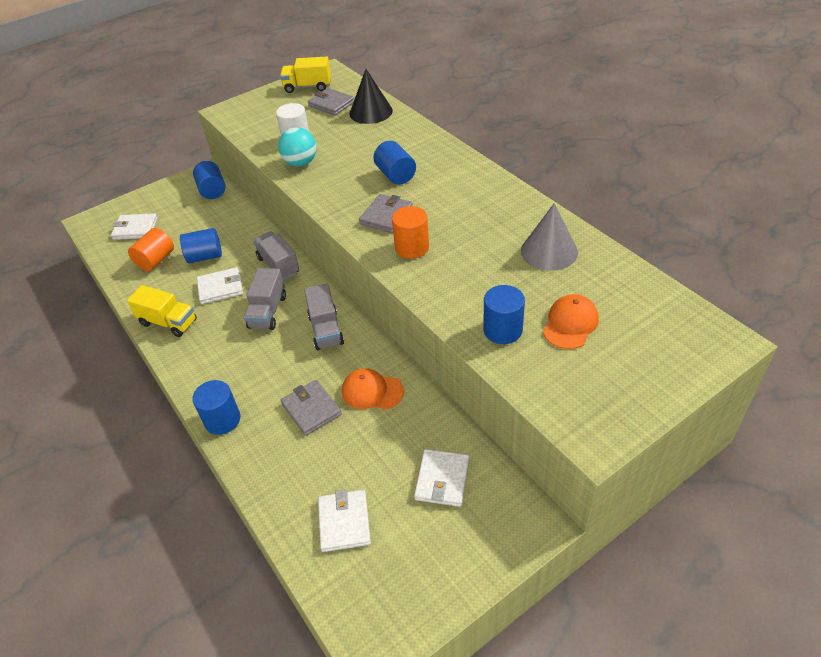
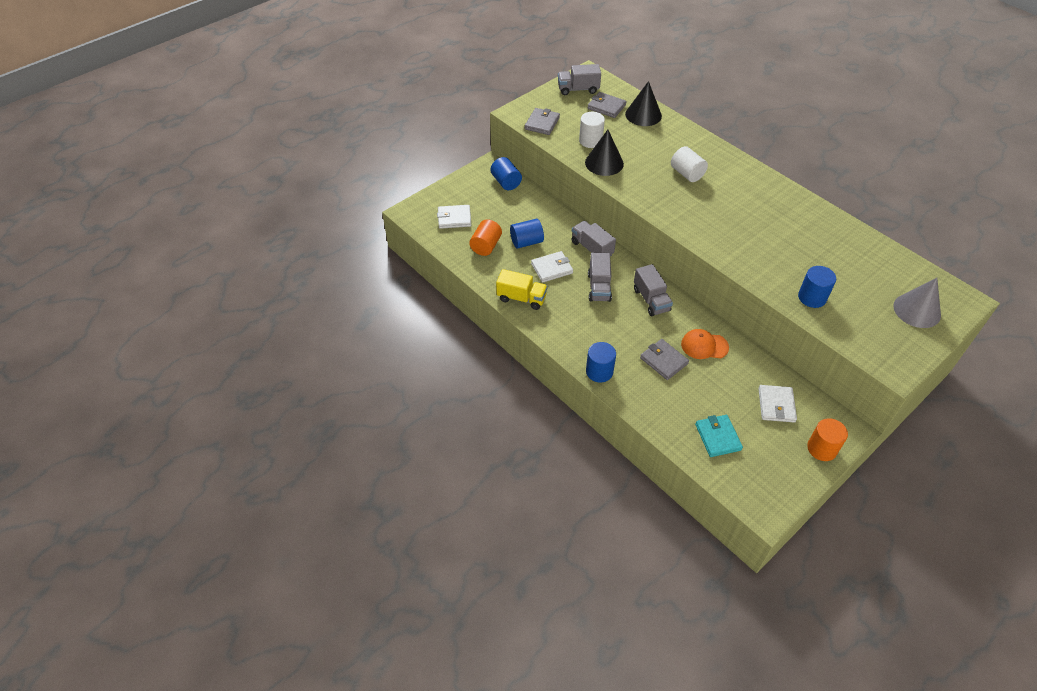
camera: 10 degrees left, 5 degrees up
(300, 163) = (604, 163): turquoise ball -> black cone
(308, 87) = (578, 89): yellow truck -> grey truck
(344, 522) = (718, 437): white wallet -> turquoise wallet
(386, 216) = (693, 209): grey wallet -> grey wallet (542, 123)
(395, 175) = (687, 174): blue cylinder -> white cylinder
(412, 247) = (723, 235): orange cylinder -> orange cylinder (822, 448)
(549, 251) = (826, 236): grey cone -> grey cone (917, 310)
(570, 324) = (858, 291): orange cap -> none

